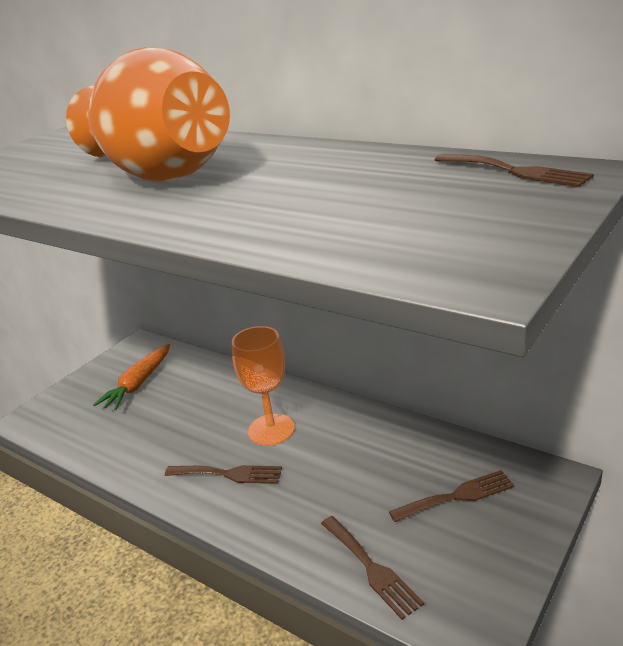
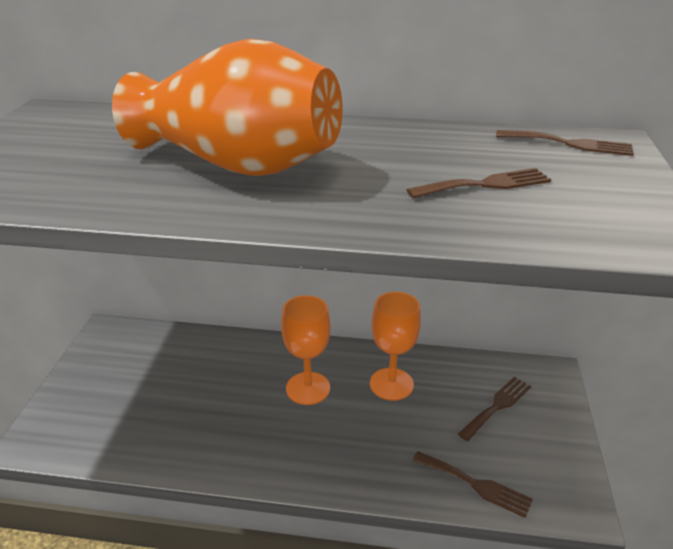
camera: 30 degrees left, 5 degrees up
(138, 384) = (137, 374): orange carrot -> none
(228, 474) = (299, 440): brown fork -> brown fork (485, 184)
(356, 445) = (391, 384): none -> orange goblet

